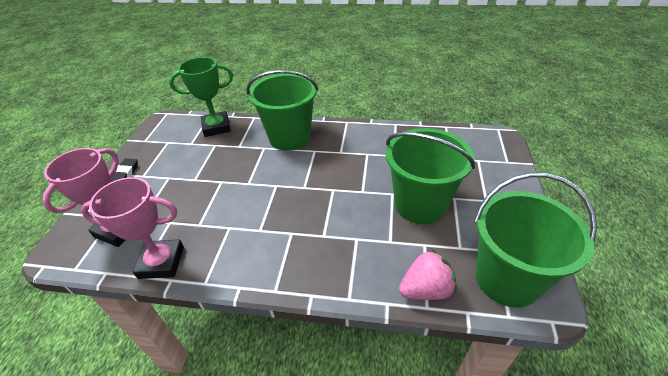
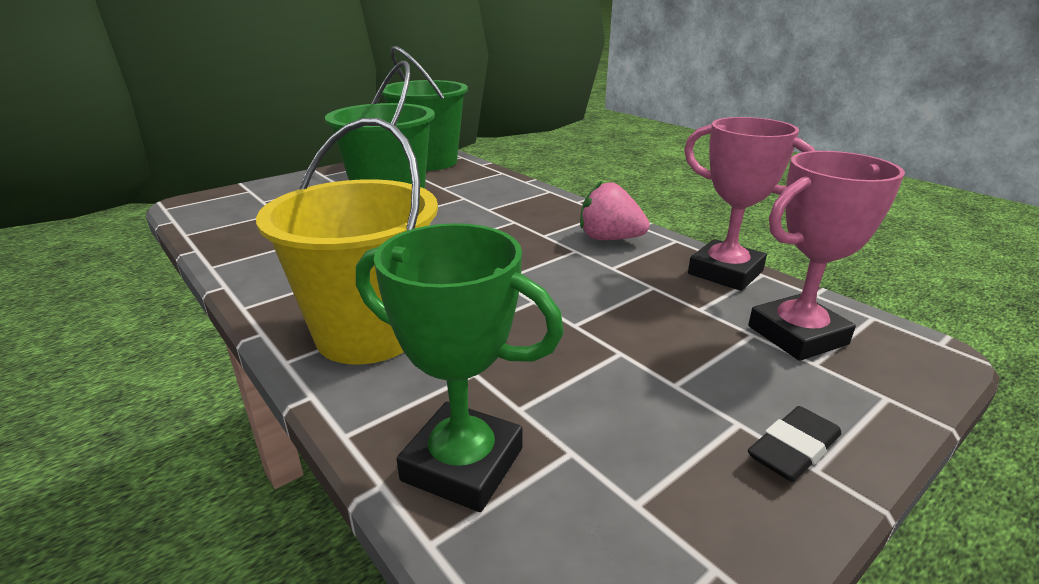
camera: 140 degrees left, 15 degrees down
(289, 137) = (369, 333): green bucket -> yellow bucket
(426, 289) = (488, 176): pink strawberry -> pink strawberry (609, 239)

